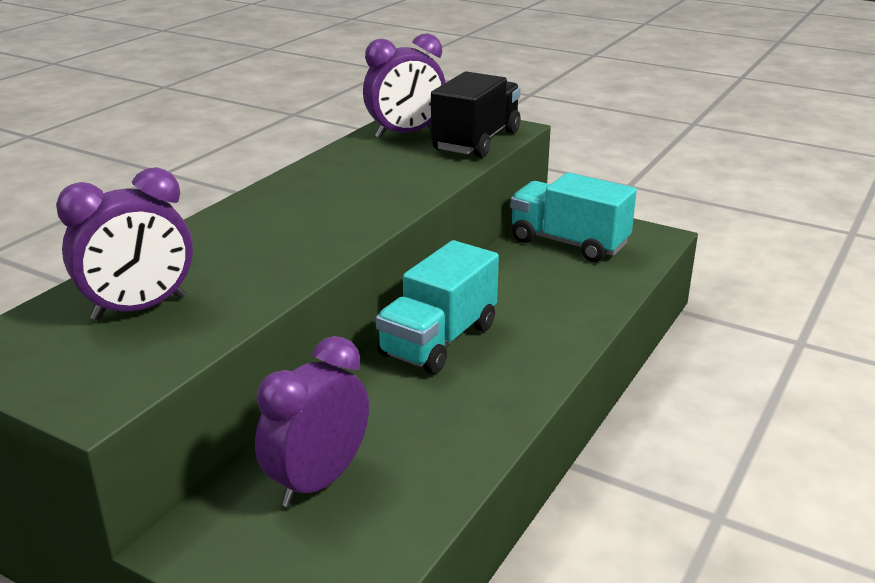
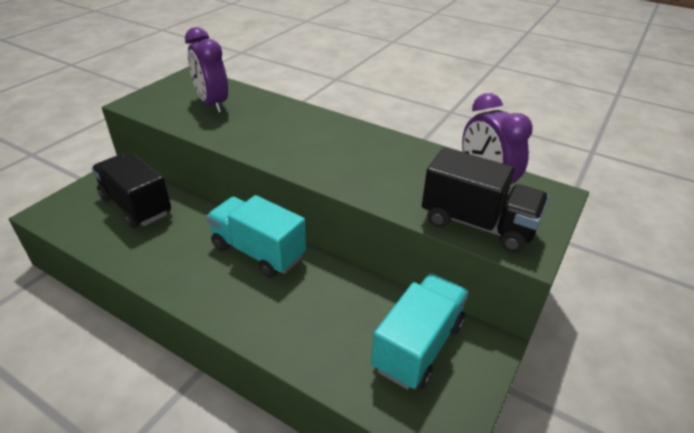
camera: 90 degrees right, 10 degrees up
(318, 481) = (136, 206): purple clock -> black truck

